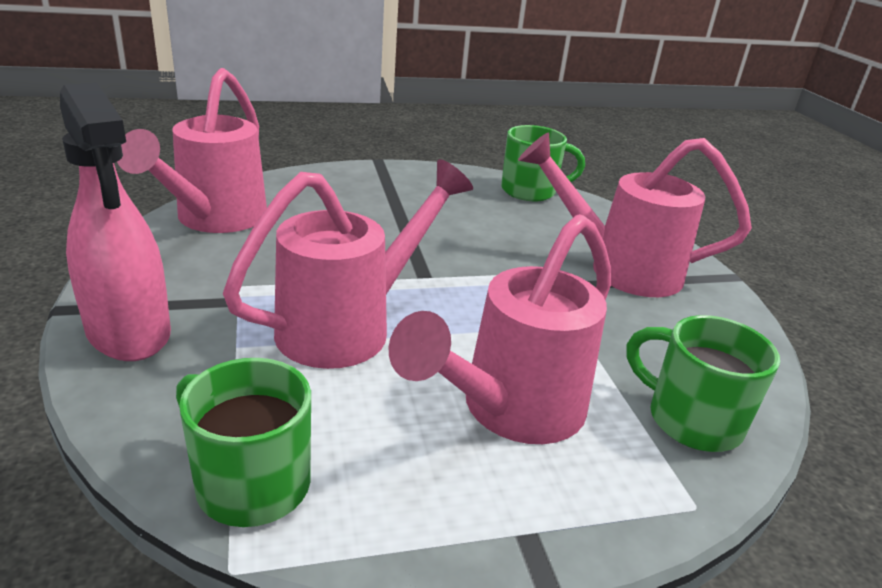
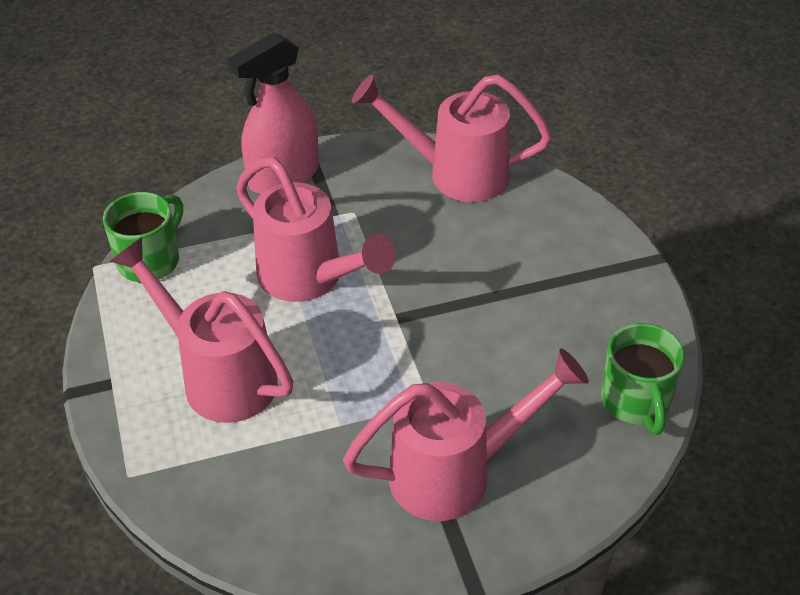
camera: 90 degrees right, 15 degrees up
(619, 269) = (457, 473): pink watering can -> pink watering can turned 60 degrees clockwise
(691, 420) = (216, 490): green mug -> none

